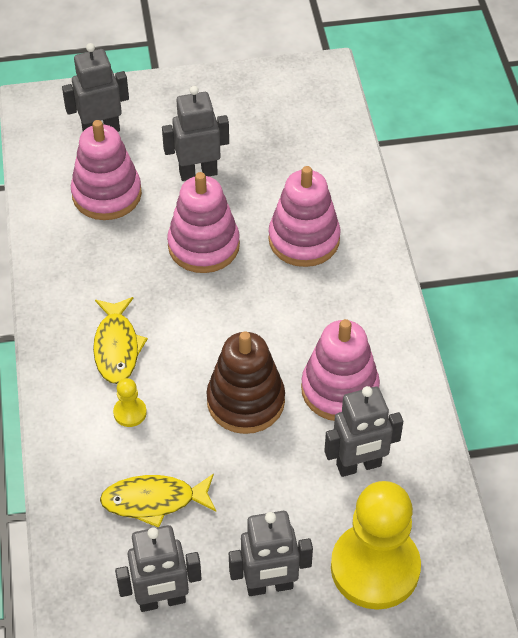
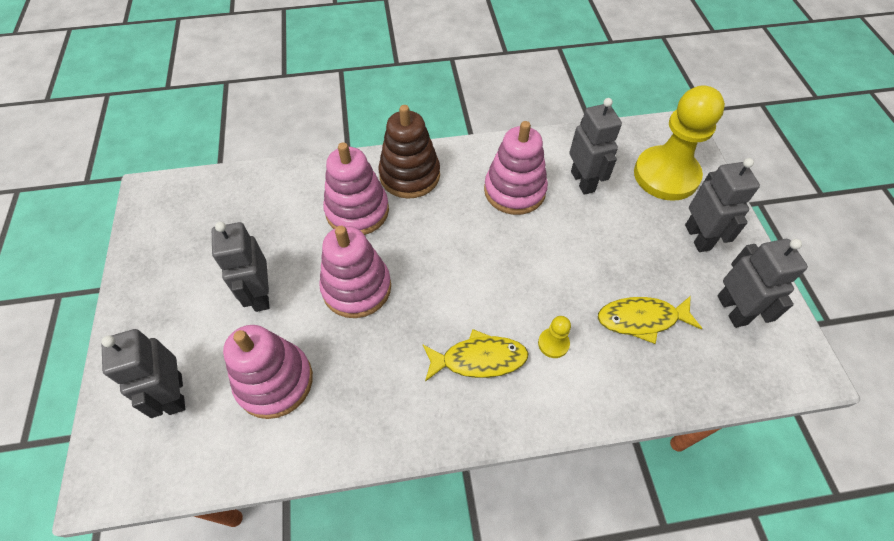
camera: 90 degrees left, 5 degrees up
(154, 501) = (641, 319): yellow fish -> yellow fish turned 90 degrees clockwise
(245, 401) = (532, 253): brown stacking toy -> brown stacking toy (410, 175)

